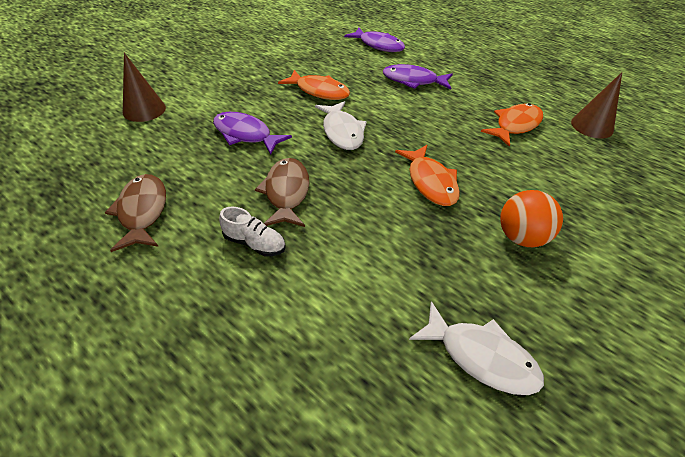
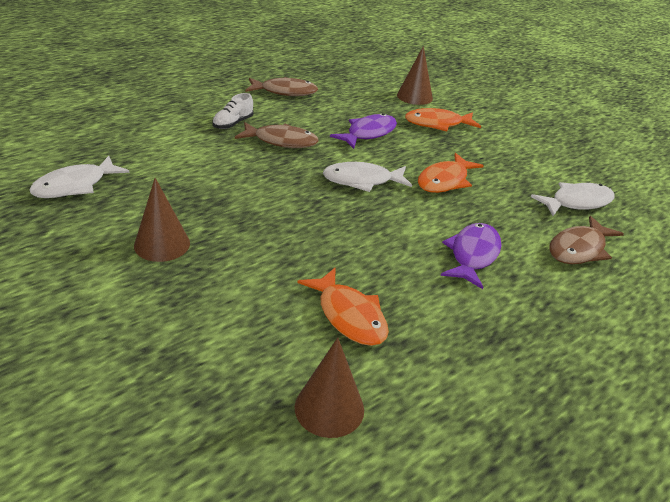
camera: 100 degrees right, 10 degrees down
(321, 41) = (577, 202): none -> white fish
(378, 45) = (579, 249): purple fish -> brown fish
(430, 182) = (263, 214): orange fish -> orange fish (437, 124)
(521, 237) = (162, 244): orange ball -> brown cone

